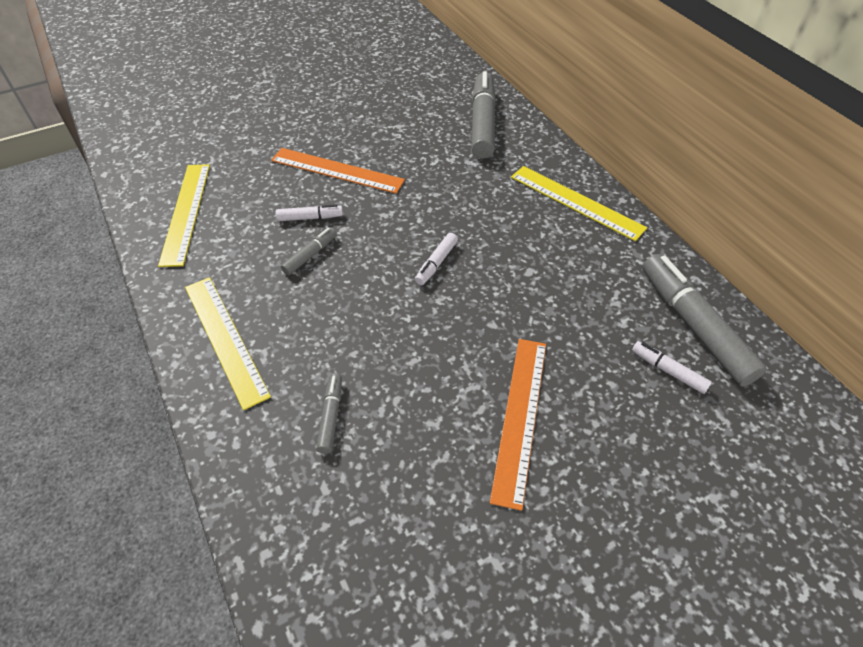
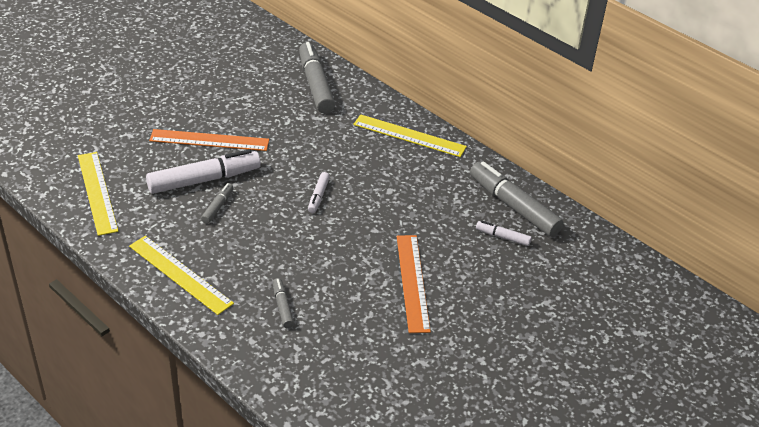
camera: 20 degrees left, 10 degrees down
(310, 218) = (204, 180): white marker -> white marker, size x2.09

